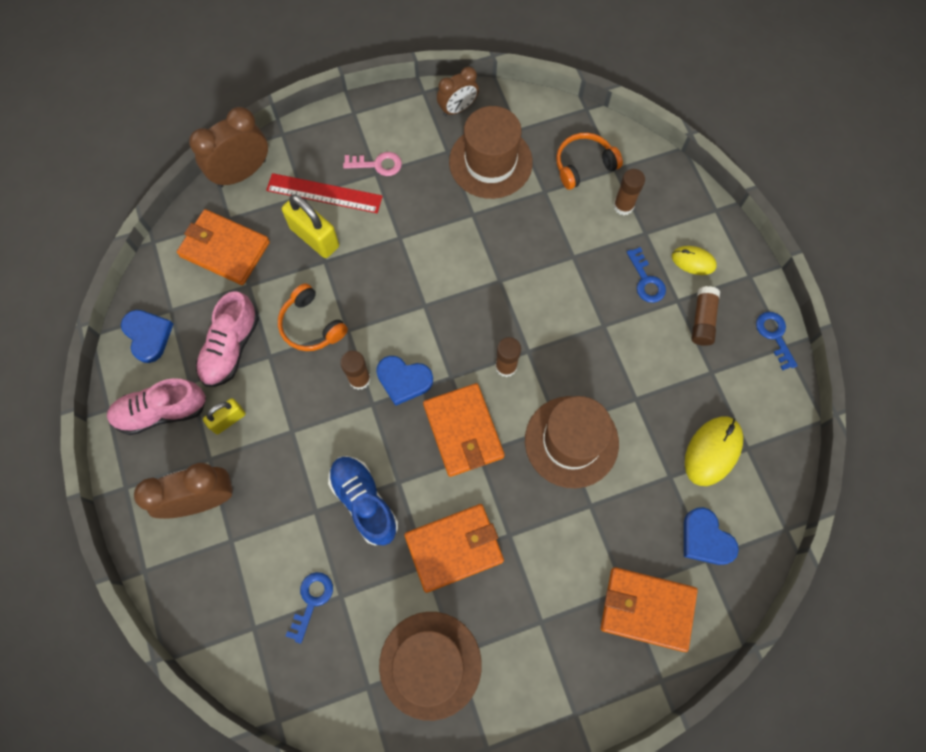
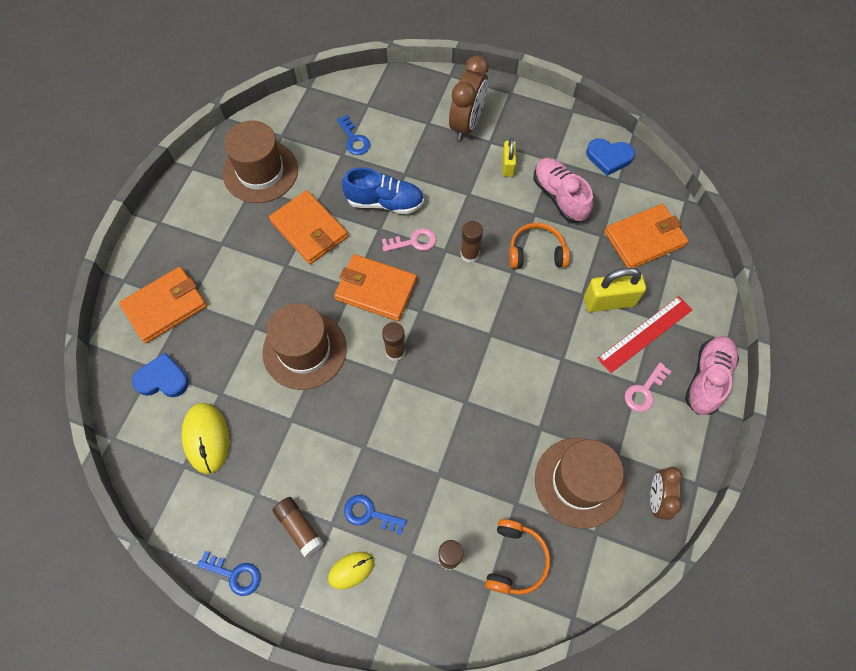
camera: 130 degrees right, 5 degrees down
(162, 411) = (545, 135): pink shoe -> pink shoe (707, 379)
(242, 173) = (708, 290): brown clock -> none
(386, 438) = (413, 242): none -> pink key
(403, 380) = (444, 280): blue heart -> none
(454, 548) = (309, 229): orange wallet -> orange wallet turned 60 degrees counterclockwise

